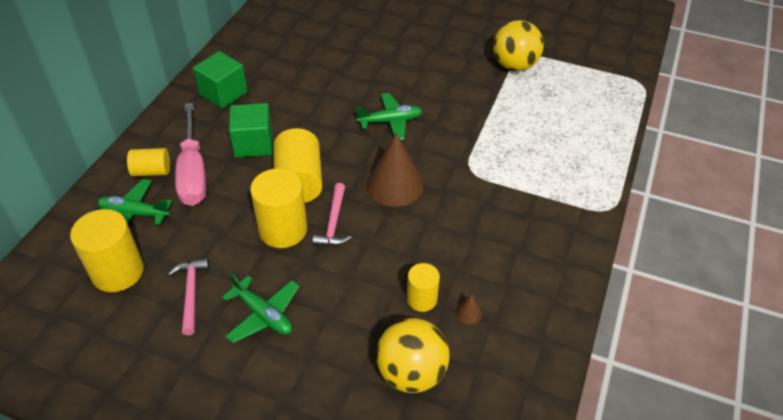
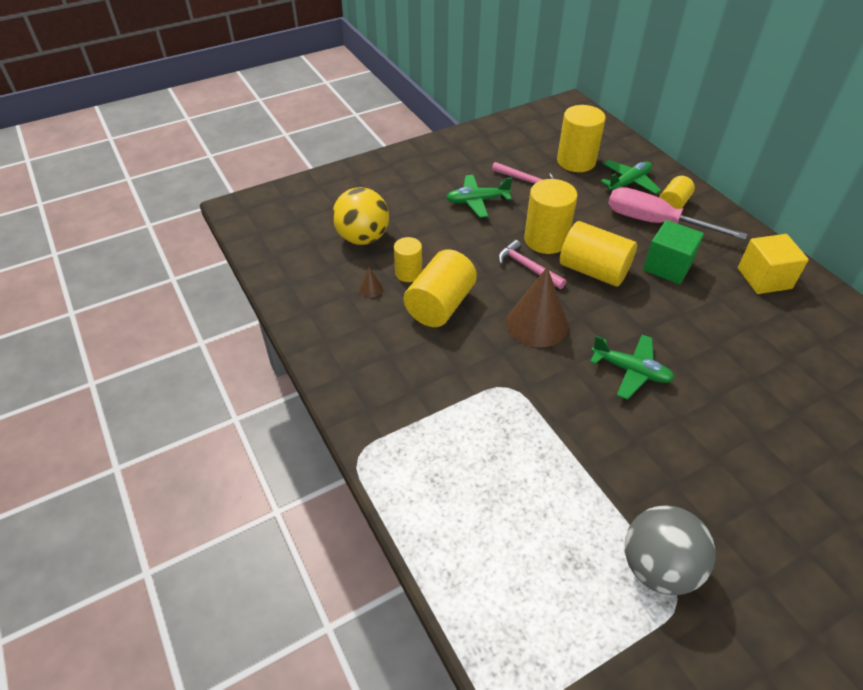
camera: 130 degrees right, 0 degrees up
(223, 93) = (764, 278): green cube -> yellow cube
(390, 121) = (631, 371): green plane -> green plane turned 90 degrees counterclockwise
(436, 252) = (440, 305): none -> yellow cylinder
(514, 66) = (658, 567): yellow ball -> grey ball

